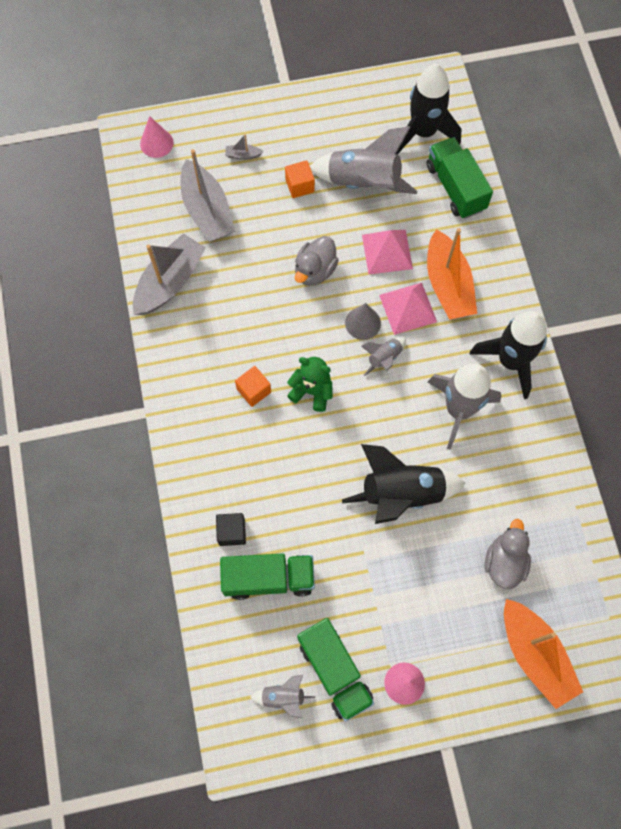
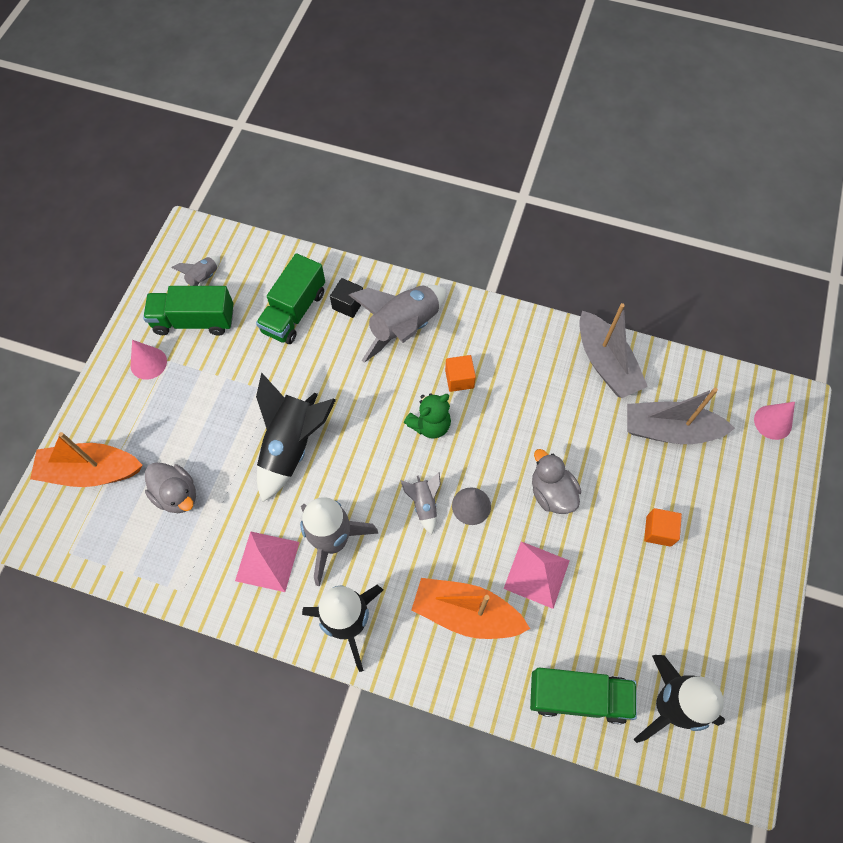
camera: 120 degrees right, 5 degrees down
(243, 155) = (722, 495): grey boat -> none
(364, 183) = (631, 598): grey rocket -> grey rocket (404, 328)
(408, 308) = (462, 557): pink pyramid -> pink pyramid (267, 561)

